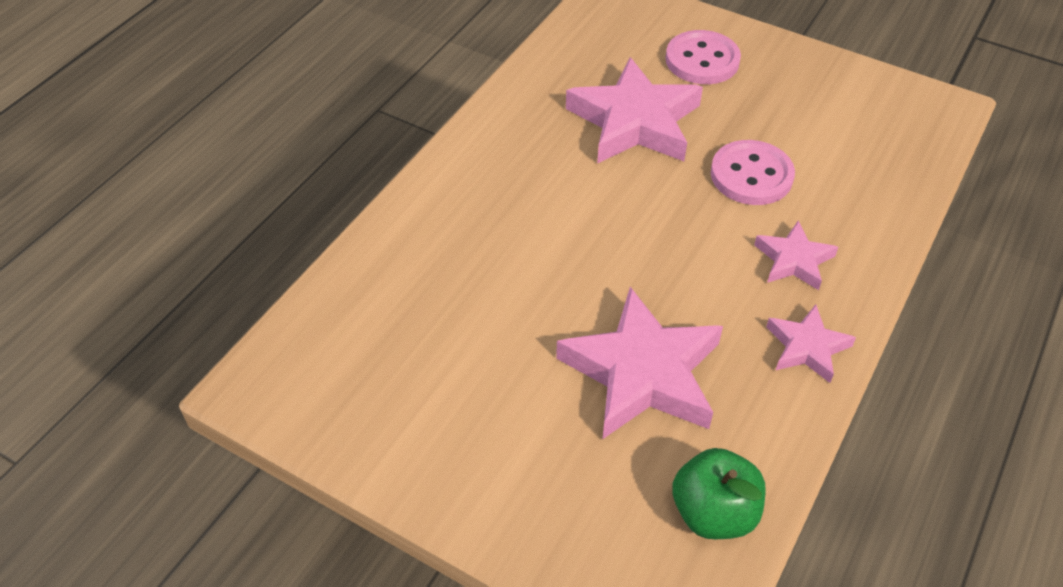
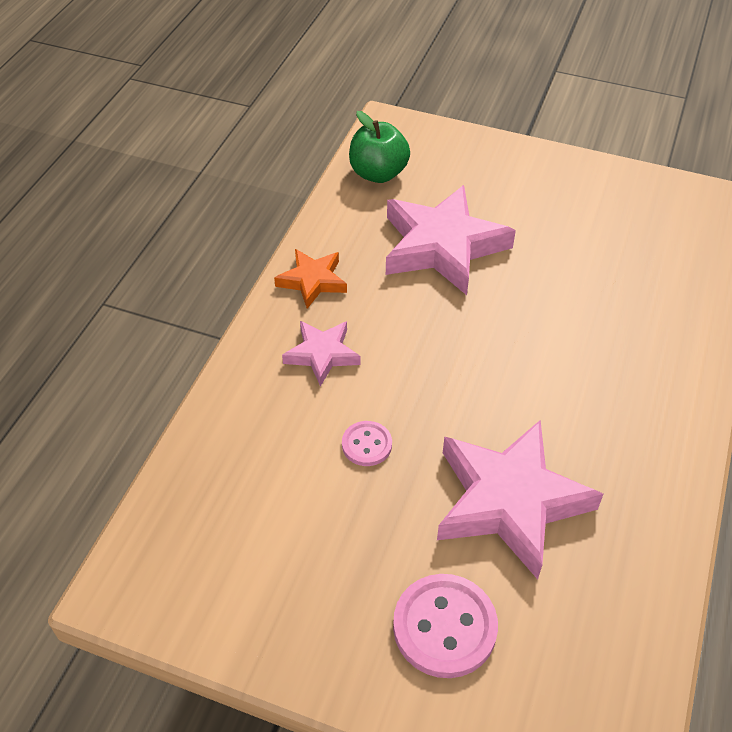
camera: 170 degrees right, 0 degrees up
(751, 175) = (367, 445): pink button -> pink button, size x0.56
(807, 347) = (312, 281): pink star -> orange star

